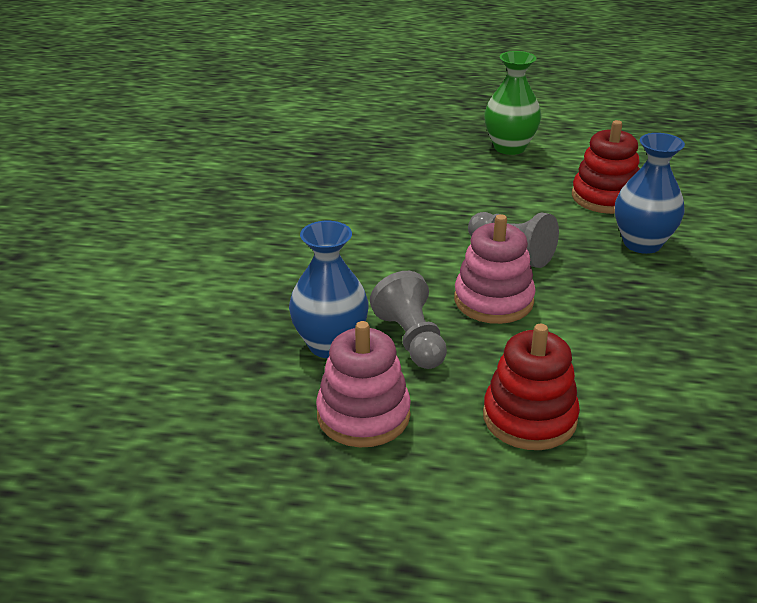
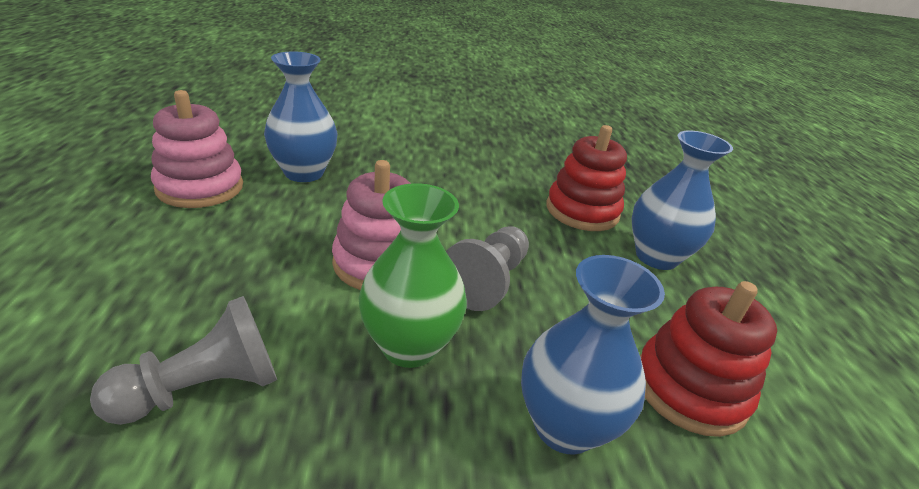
camera: 75 degrees right, 0 degrees up
(411, 340) = (307, 211): grey pawn -> grey pawn (203, 388)
(472, 175) = (656, 257): none -> blue vase
(509, 147) = (761, 291): green vase -> green vase (409, 346)
(529, 418) = (156, 279): red stacking toy -> red stacking toy (582, 211)

